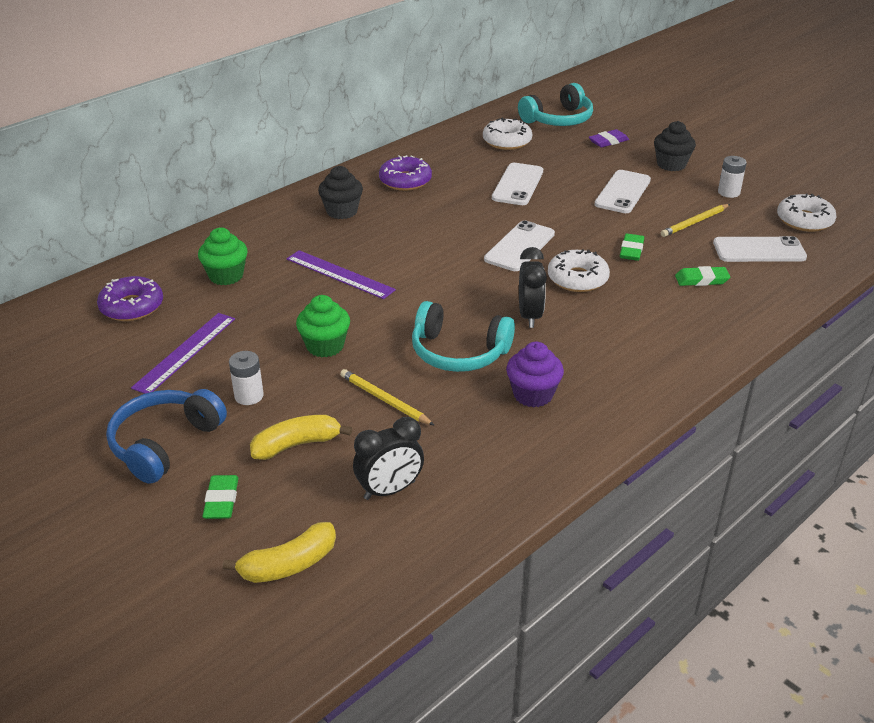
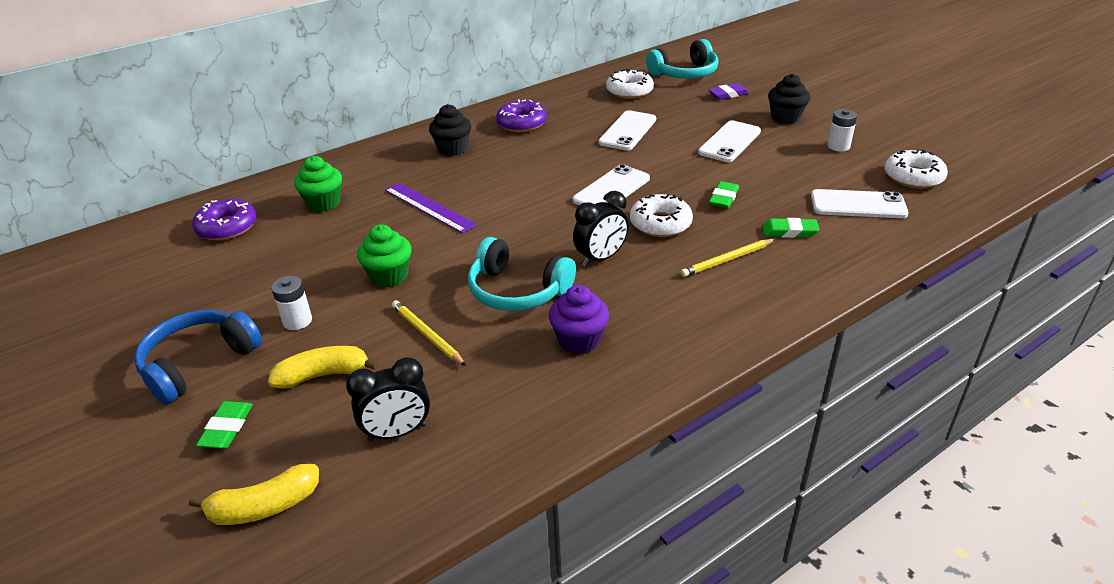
camera: 10 degrees right, 0 degrees up
(185, 352) = (256, 273): purple ruler -> none
(530, 316) = (601, 258): black clock -> black clock turned 45 degrees clockwise
(695, 222) = (796, 174): yellow pencil -> yellow pencil (727, 260)

